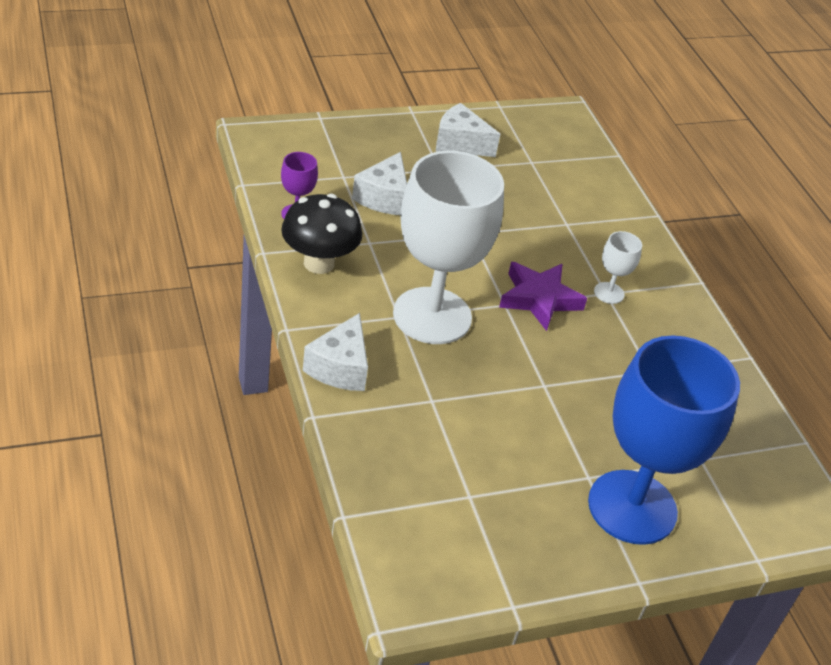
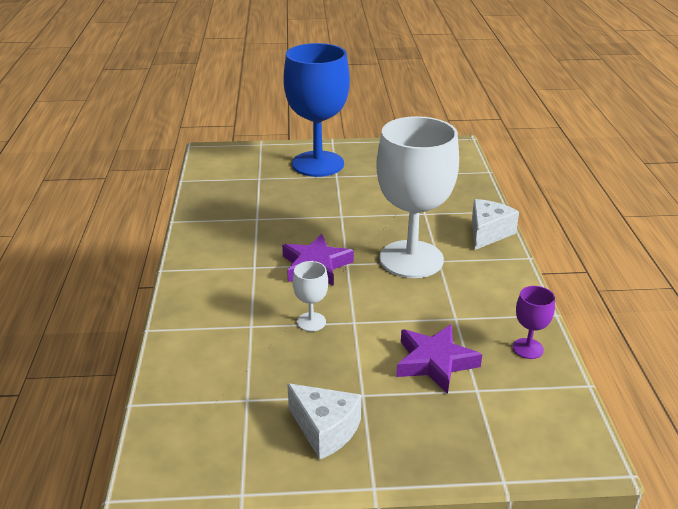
camera: 160 degrees left, 10 degrees down
(319, 263) = (504, 302): black mushroom -> none
(383, 197) = (435, 362): white cheese -> purple star
(609, 293) = (252, 266): white goblet -> white goblet (311, 322)

